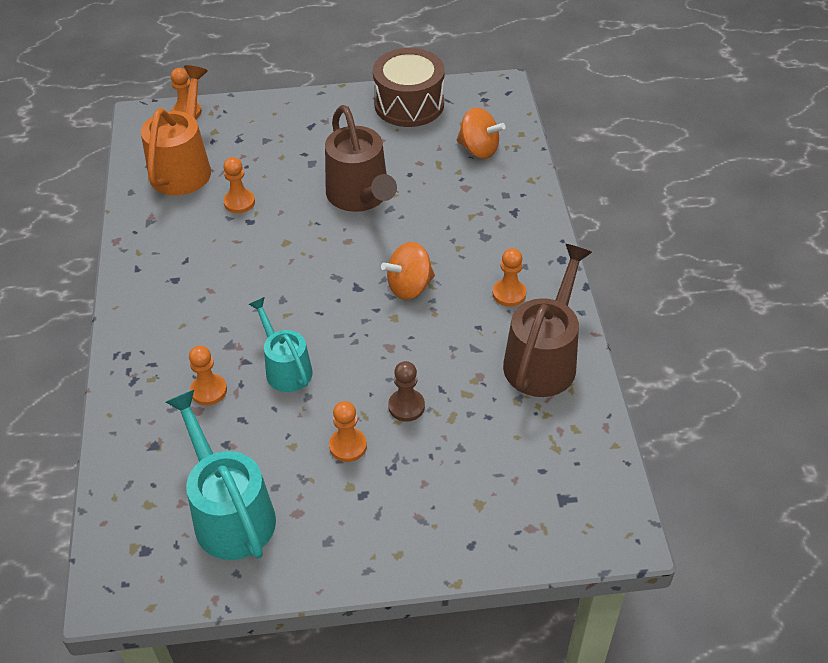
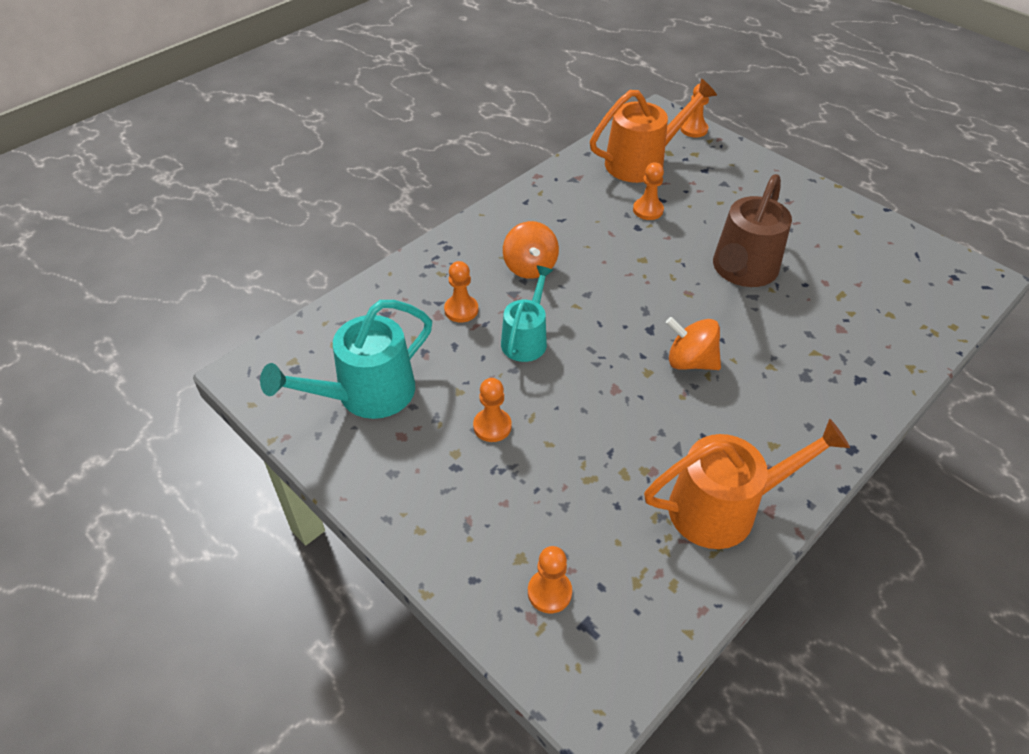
camera: 50 degrees right, 0 degrees up
(229, 513) = (366, 394): turquoise watering can -> turquoise watering can turned 150 degrees counterclockwise
(406, 406) = (568, 439): brown pawn -> none
(409, 104) = (877, 235): brown drum -> none
(479, 149) = (894, 310): orange spinning top -> orange spinning top (530, 267)
(509, 294) = (764, 434): orange pawn -> orange pawn (549, 592)
(543, 358) = (724, 508): brown watering can -> orange watering can

